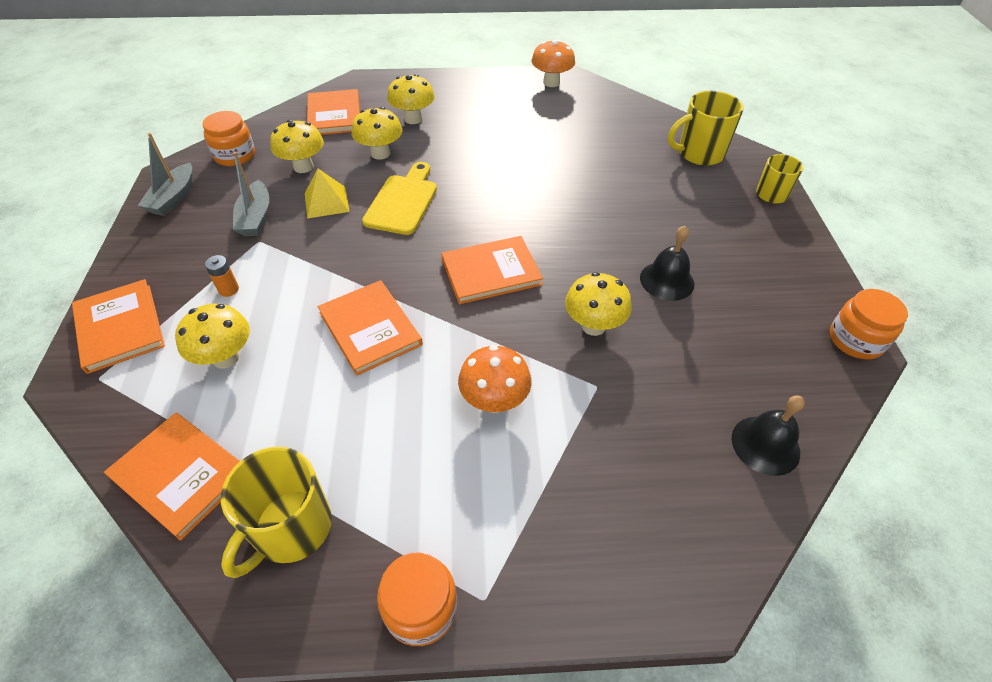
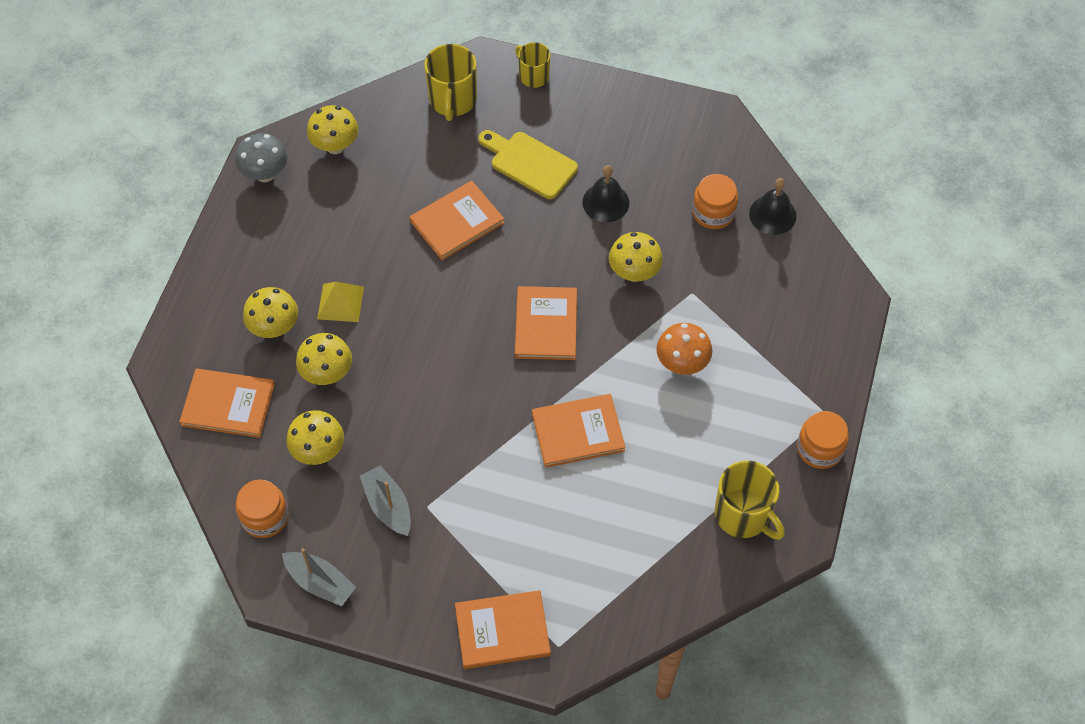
camera: 70 degrees left, 10 degrees up
(180, 475) = (677, 584): orange book -> orange book (457, 222)
(225, 358) = (571, 546): yellow mushroom -> yellow mushroom (335, 146)
(228, 289) = (486, 538): orange battery -> none
(255, 217) = (388, 506): grey boat -> grey boat turned 135 degrees counterclockwise
(326, 202) = (390, 438): yellow pyramid -> yellow pyramid (340, 302)
(403, 201) = (418, 370): yellow cutting board -> yellow cutting board (530, 163)
(551, 82) = (265, 174): orange mushroom -> grey mushroom
(855, 340) = (709, 113): orange jar -> orange jar (713, 212)

